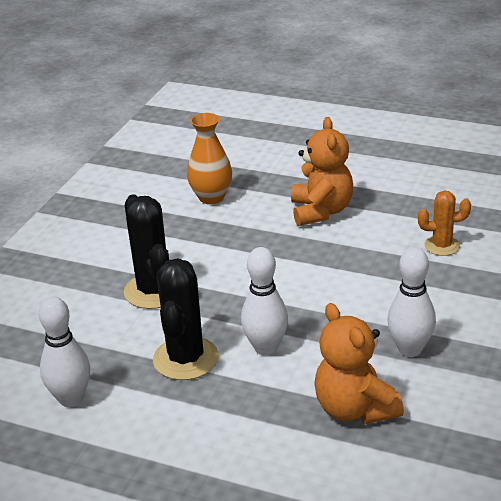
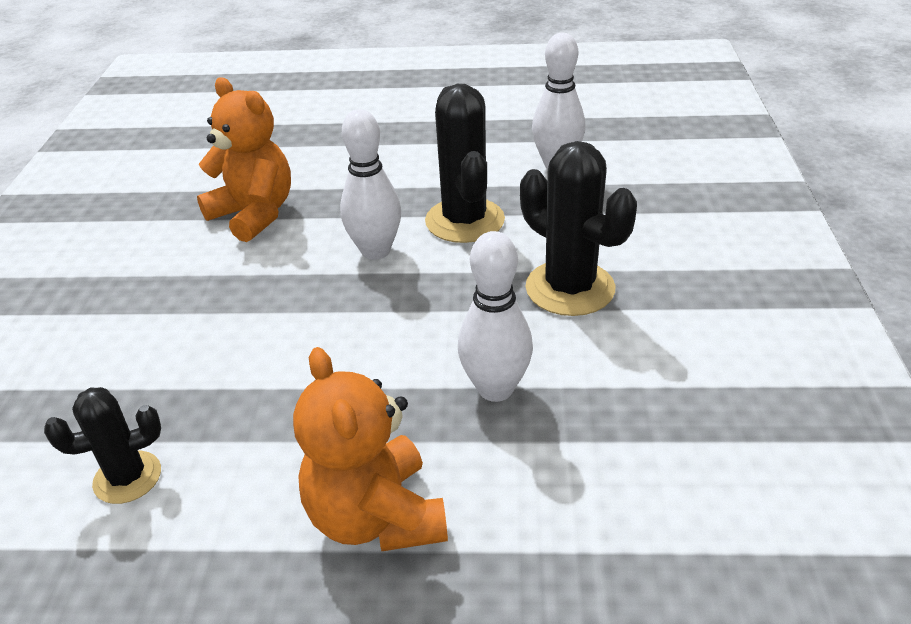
camera: 160 degrees right, 5 degrees up
(211, 197) = (623, 502): orange vase -> none
(410, 349) = (192, 286): white bowling pin -> white bowling pin (495, 389)
(442, 246) = (127, 477): orange cactus -> black cactus

